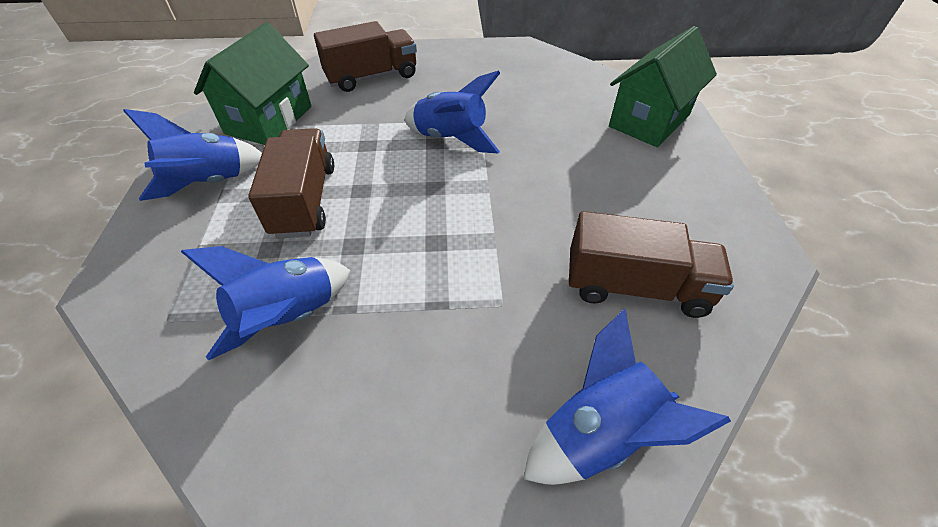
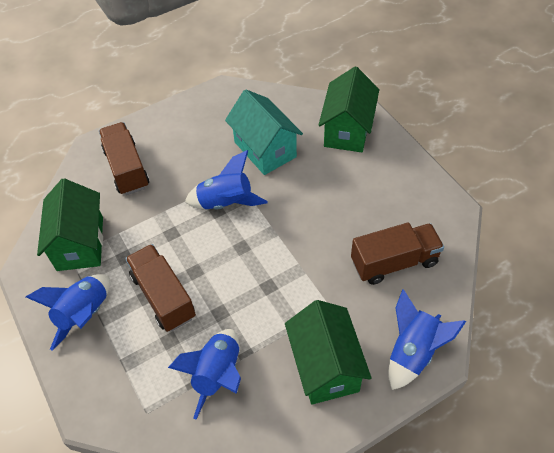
camera: 25 degrees left, 5 degrees up
(372, 77) = (127, 169): brown truck -> brown truck turned 60 degrees counterclockwise
(441, 382) = (325, 366): none -> green house
(533, 107) = (265, 149): none -> turquoise house

